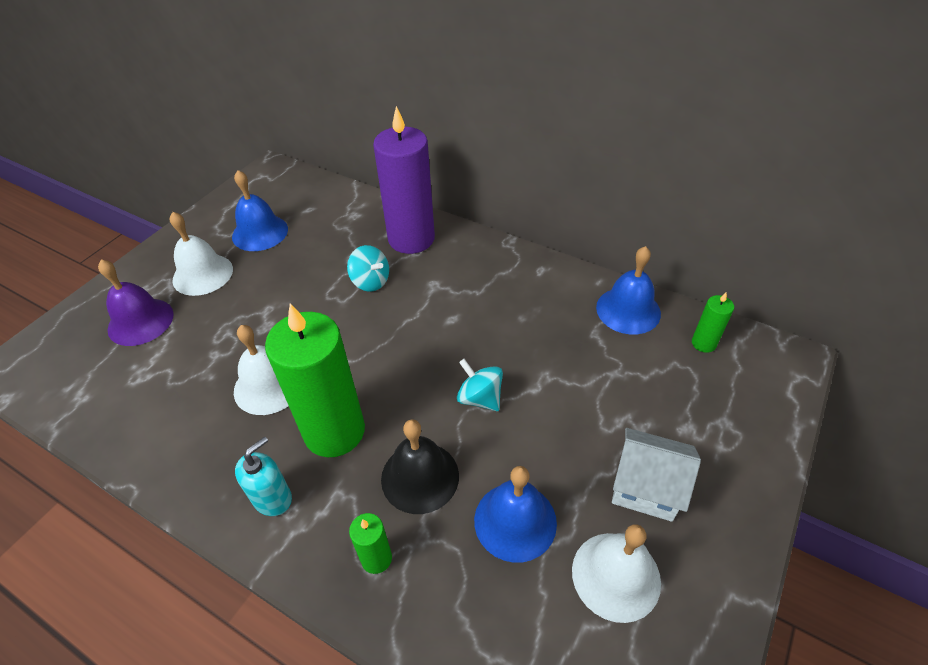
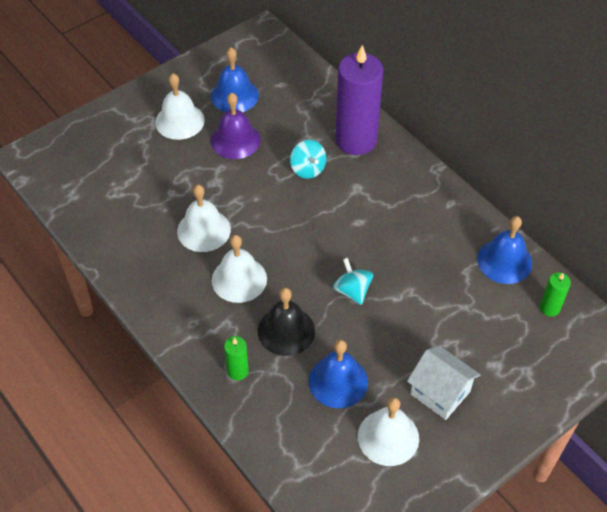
camera: 20 degrees right, 5 degrees up
(140, 321) = (125, 148): purple bell -> purple bell (235, 140)
(272, 498) = (183, 310): turquoise soap dispenser -> none
(334, 431) = (239, 279): green candle -> white bell

